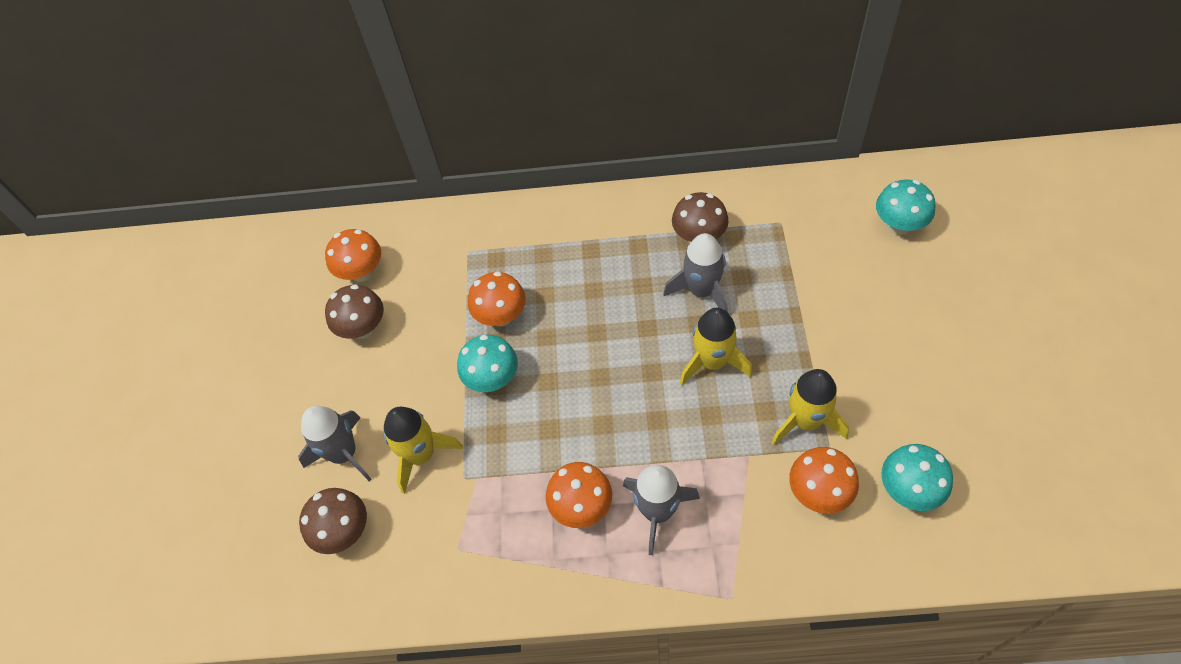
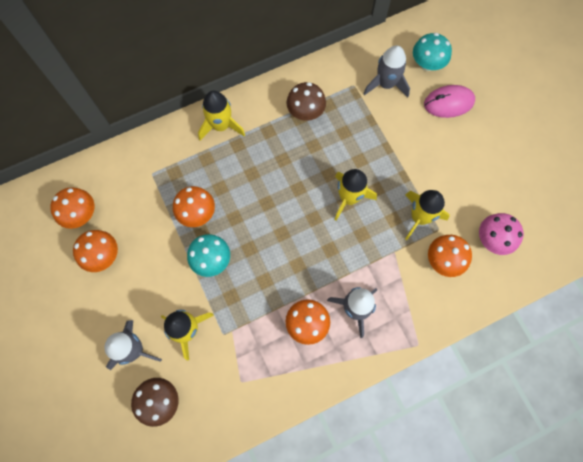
camera: 30 degrees left, 15 degrees up
(363, 328) = (103, 256): brown mushroom -> orange mushroom
(580, 221) = (221, 126): none -> yellow rocket
(702, 291) = (323, 150): grey rocket -> grey rocket (386, 84)
(908, 490) = (492, 239): turquoise mushroom -> pink mushroom
(912, 283) = (448, 103): none -> pink mouse

